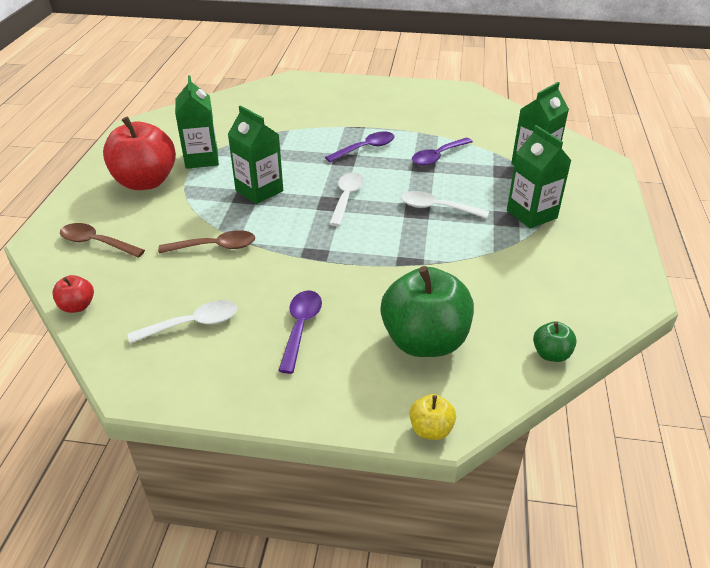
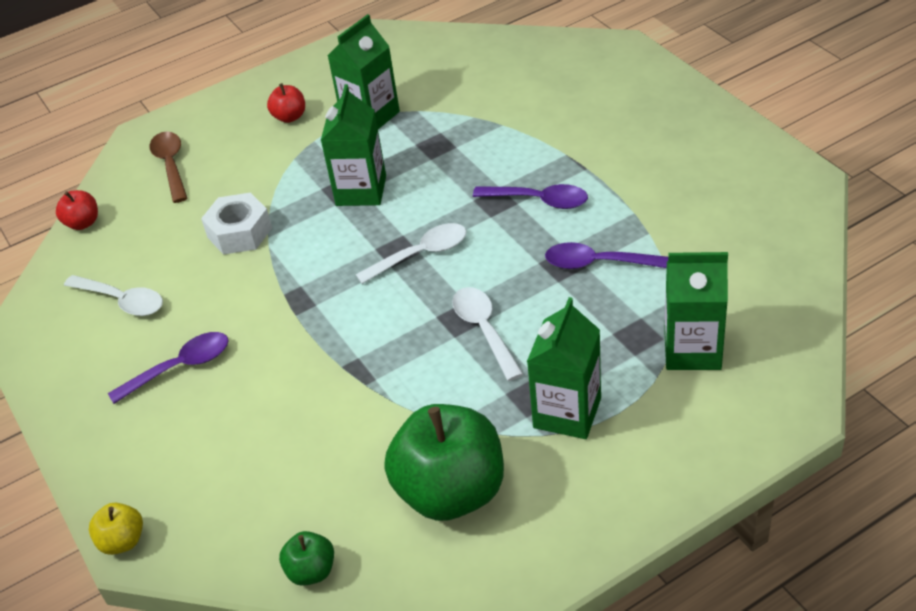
camera: 55 degrees right, 5 degrees up
(145, 182) = (290, 117): red apple -> red apple, size x0.45
(215, 247) = (240, 232): brown spoon -> white nut
(424, 341) = (240, 462): green apple -> green apple (451, 491)

